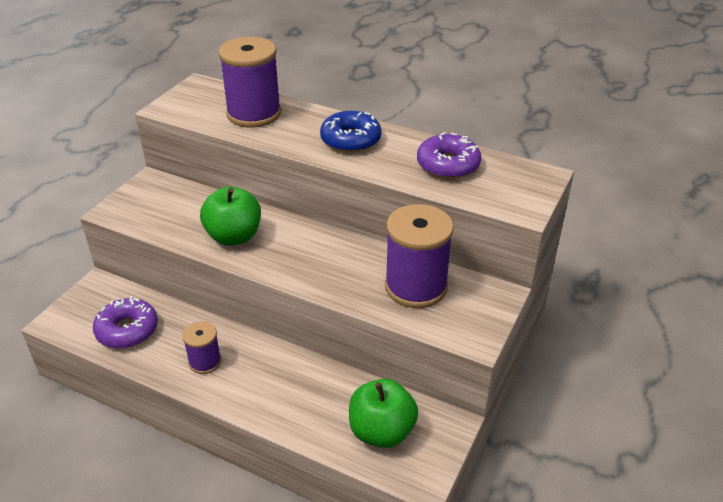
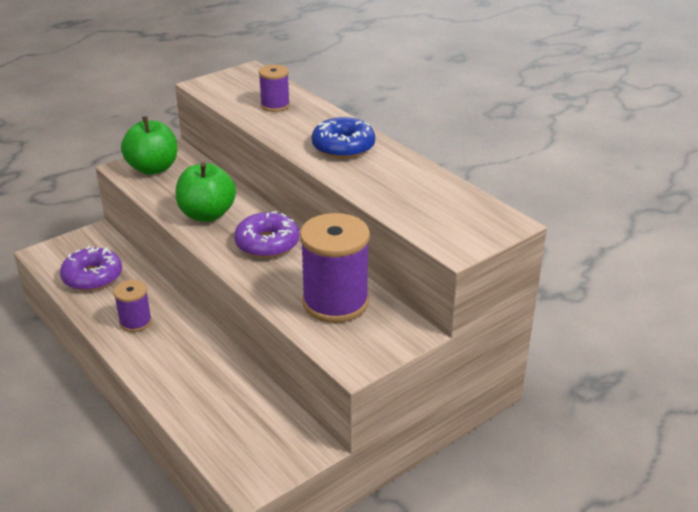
camera: 25 degrees right, 5 degrees down
(254, 114) = (275, 105): purple spool -> purple spool, size x0.53
(381, 431) = (243, 430): green apple -> green apple (153, 168)
(448, 165) = (417, 190): purple donut -> purple donut (267, 243)

